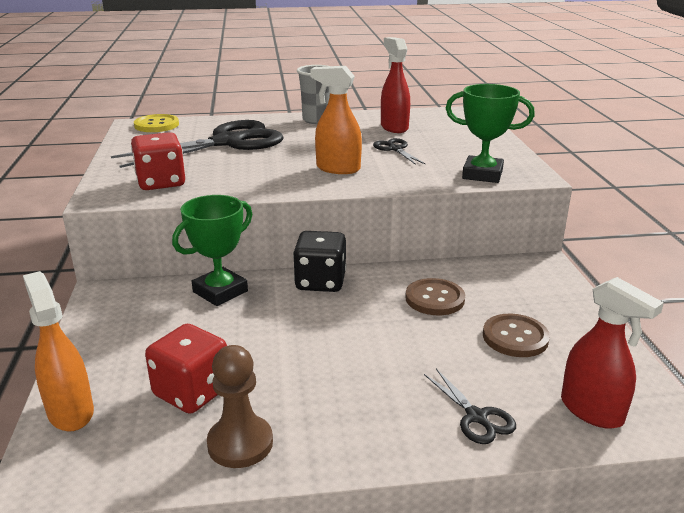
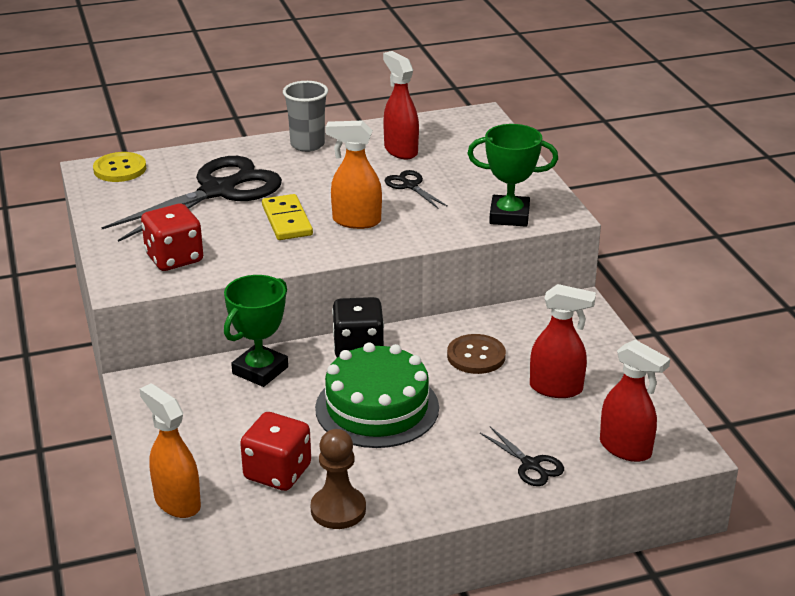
camera: 10 degrees left, 5 degrees up
(275, 164) = (286, 220): none -> yellow domino
(321, 337) = (377, 408): none -> green cake
(515, 337) = (556, 388): brown button -> red spray bottle

